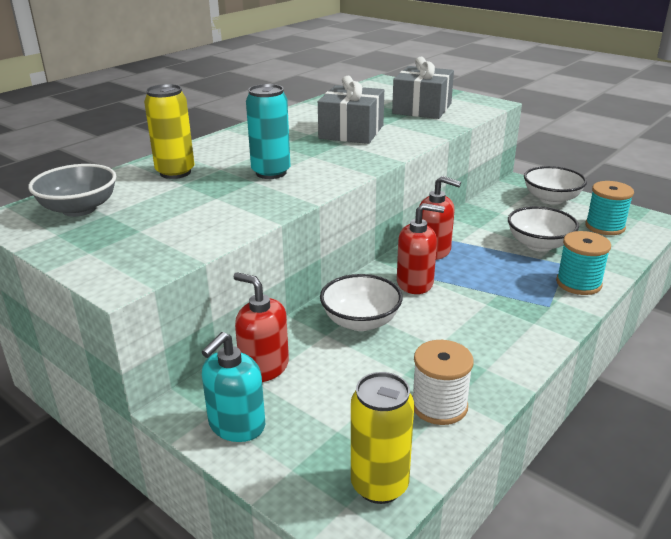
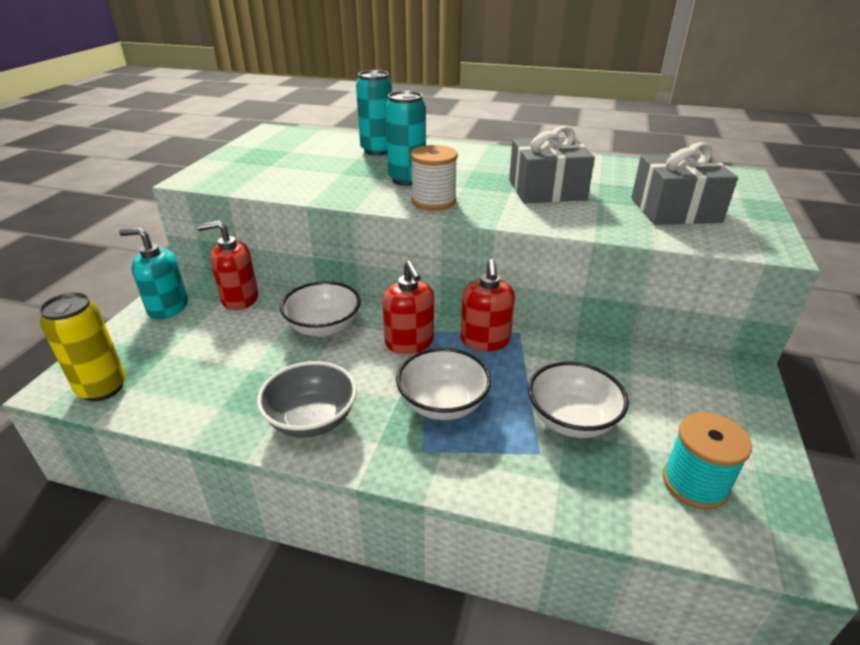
camera: 65 degrees right, 5 degrees up
(79, 209) = (293, 142): grey bowl -> grey bowl (311, 419)
(175, 172) = (377, 150): yellow can -> turquoise can
(264, 367) = (240, 299): red soap dispenser -> red soap dispenser turned 105 degrees counterclockwise
(439, 405) = (208, 399): white spool -> white spool (433, 201)
(551, 199) = (726, 413): white bowl -> white bowl (443, 404)
(578, 283) = (495, 471): turquoise spool -> none

